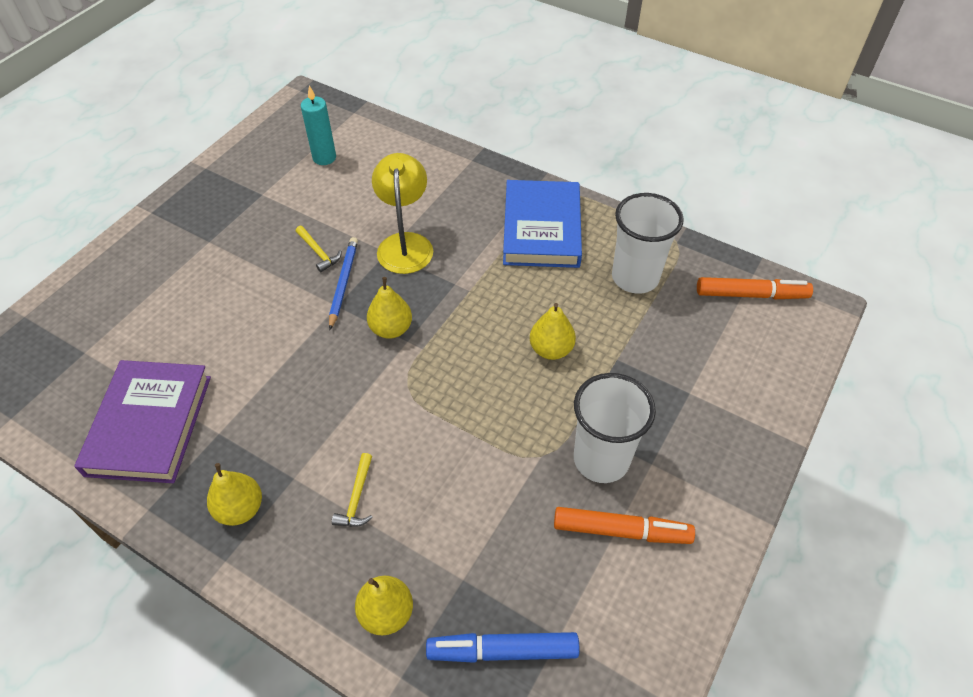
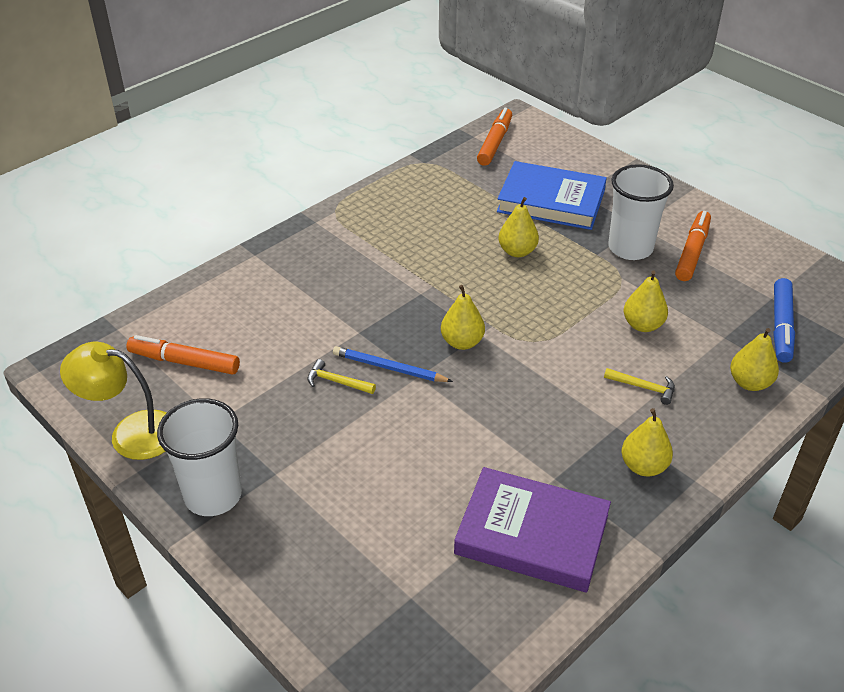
camera: 75 degrees left, 10 degrees down
(318, 252) = (337, 382): yellow hammer -> yellow hammer turned 135 degrees counterclockwise
(324, 158) = (184, 362): turquoise candle -> orange marker
(405, 244) = (353, 317): yellow lamp -> yellow lamp (131, 432)
(460, 487) = (642, 325): none -> yellow pear
(542, 229) = (374, 229): blue book -> blue book (551, 201)
(635, 277) = (455, 192): white cup -> white cup (213, 495)

